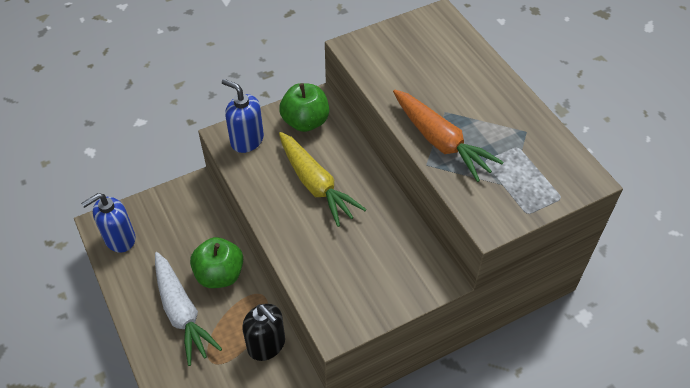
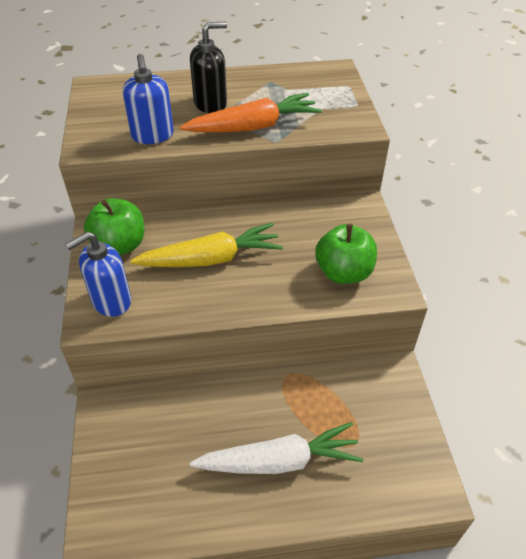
camera: 70 degrees left, 5 degrees down
(119, 239) = (135, 514): blue soap dispenser -> blue soap dispenser (152, 135)
(220, 275) = (244, 409): green apple -> green apple (343, 272)
(266, 345) = (349, 386): black soap dispenser -> black soap dispenser (210, 104)

